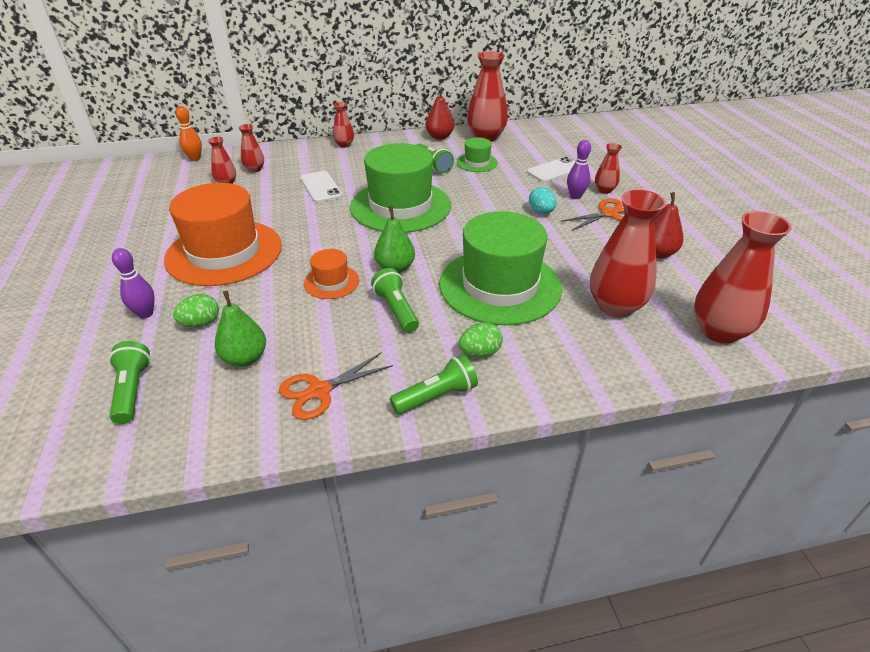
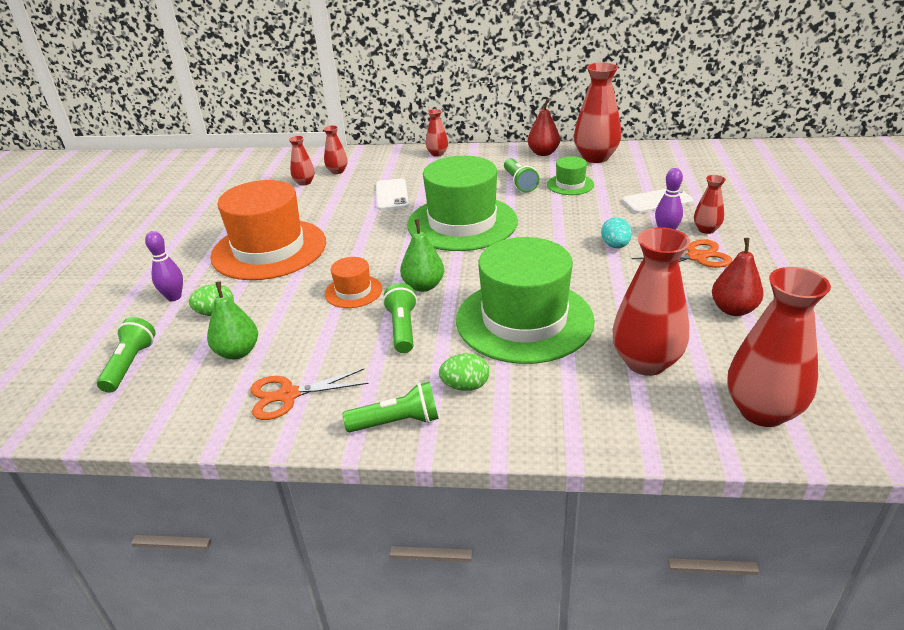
camera: 20 degrees right, 5 degrees down
(195, 159) = (288, 156): orange bowling pin -> none

